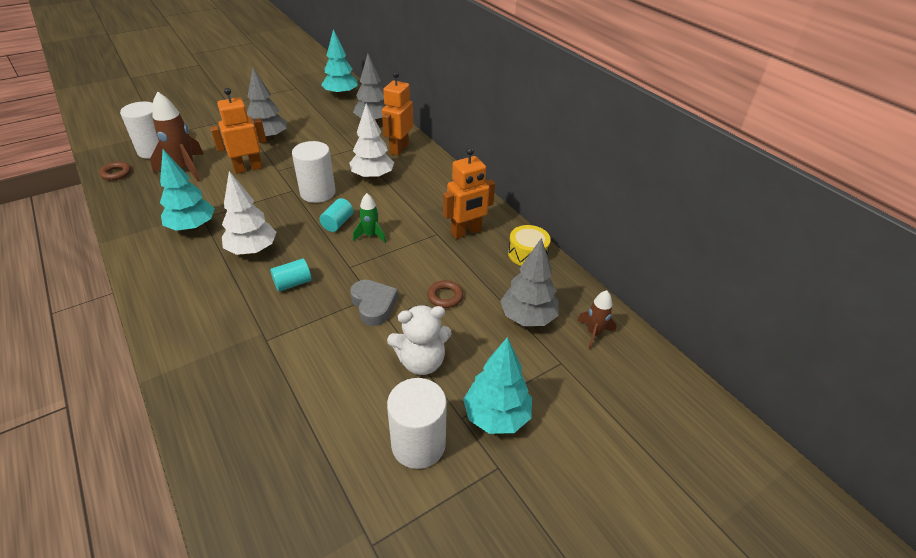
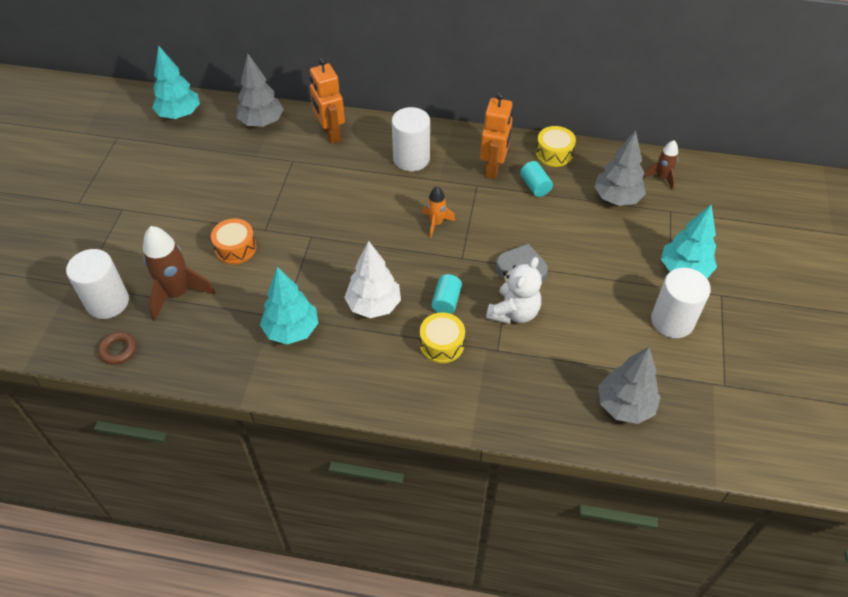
camera: 45 degrees left, 10 degrees up
(243, 305) = (442, 344): none -> yellow drum
(248, 168) = (235, 248): orange robot -> orange drum
(269, 138) = (197, 207): grey tree -> grey tree (624, 405)
(318, 193) = (336, 222): white cylinder -> white cylinder (411, 159)
(337, 223) = (396, 233): turquoise cylinder -> turquoise cylinder (535, 186)
(371, 235) = (436, 223): green rocket -> orange rocket
(372, 177) = (354, 175): white tree -> none
(421, 361) = (604, 277): white teddy bear -> white teddy bear (514, 312)
(445, 296) = (553, 225): brown ring -> none

